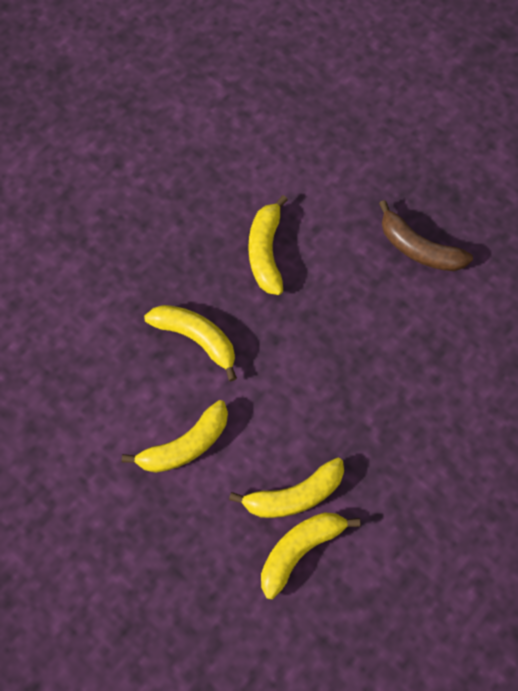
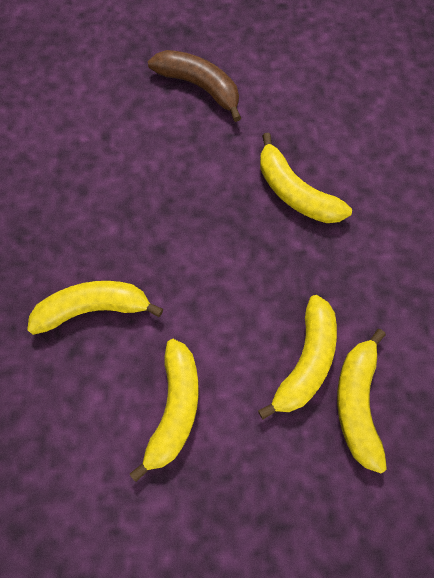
camera: 45 degrees left, 5 degrees up
(266, 252) = (83, 187): yellow banana -> yellow banana (295, 192)
(419, 248) = (199, 86): brown banana -> brown banana turned 135 degrees counterclockwise

